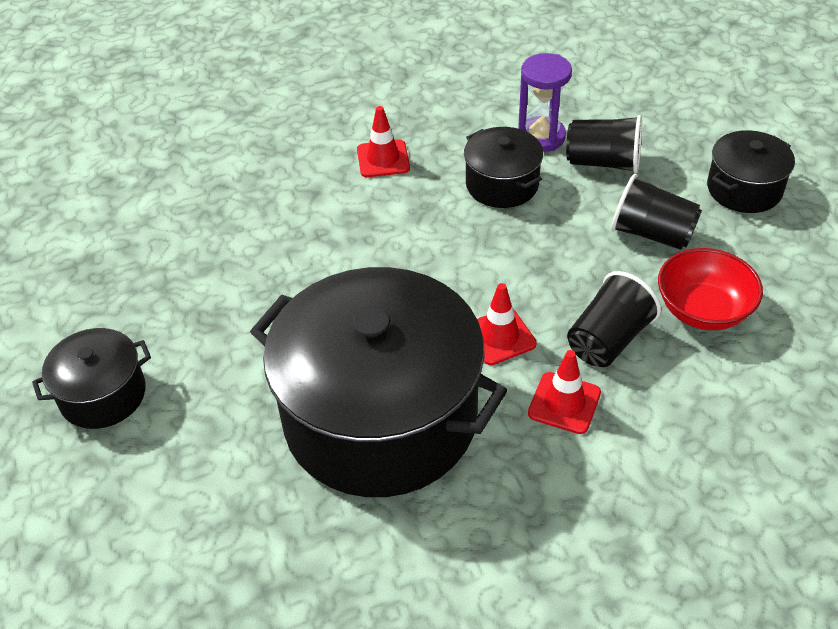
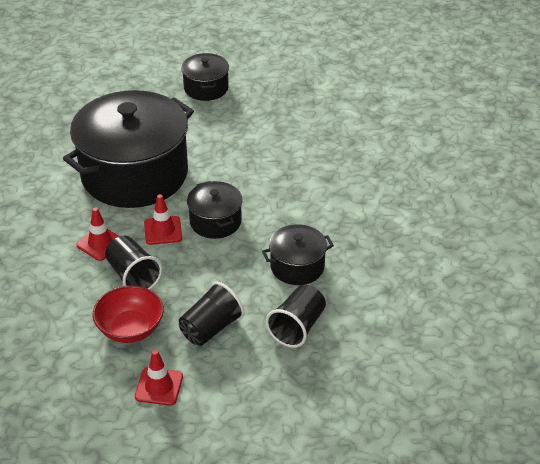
camera: 105 degrees right, 5 degrees down
(383, 159) = (349, 215): red traffic cone -> red traffic cone (159, 386)
(541, 137) = (341, 301): purple hourglass -> none
(744, 189) = (231, 399): black pot -> black pot (215, 221)

